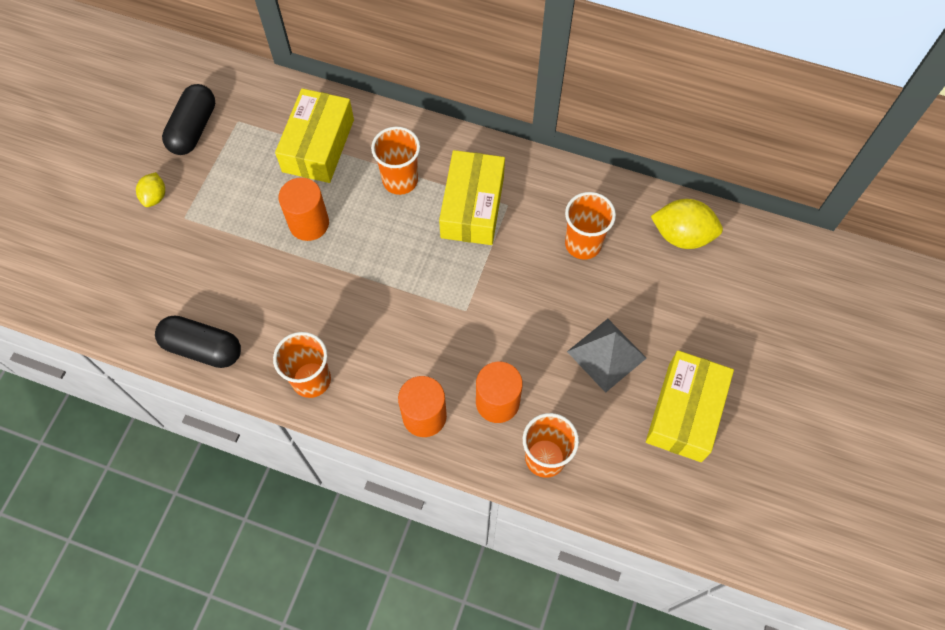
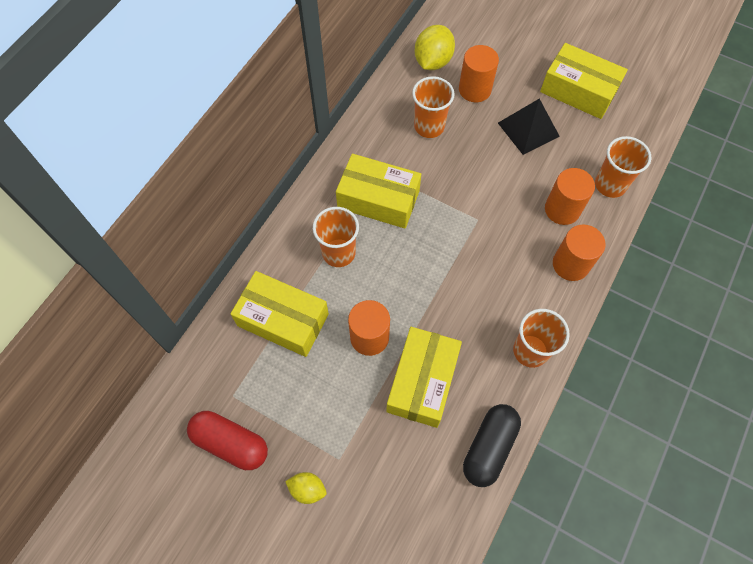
camera: 80 degrees left, 0 degrees up
(193, 129) = (230, 443): black capsule -> red capsule
(266, 278) = (422, 381): none -> yellow box
(606, 354) = (528, 129): grey pyramid -> black pyramid
(651, 287) = (474, 89): none -> orange cylinder

